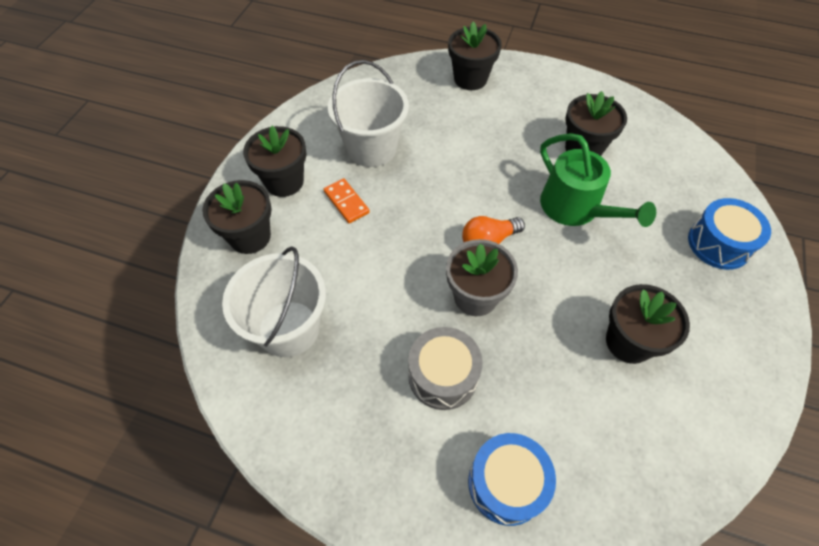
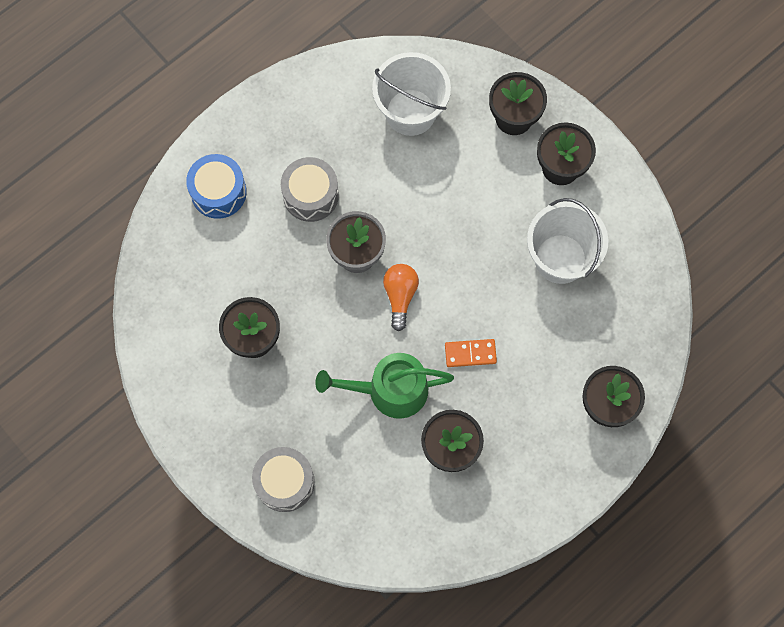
camera: 120 degrees right, 15 degrees up
(346, 202) = (507, 207): orange domino -> orange domino (470, 354)
(719, 244) = (285, 482): blue drum -> grey drum

